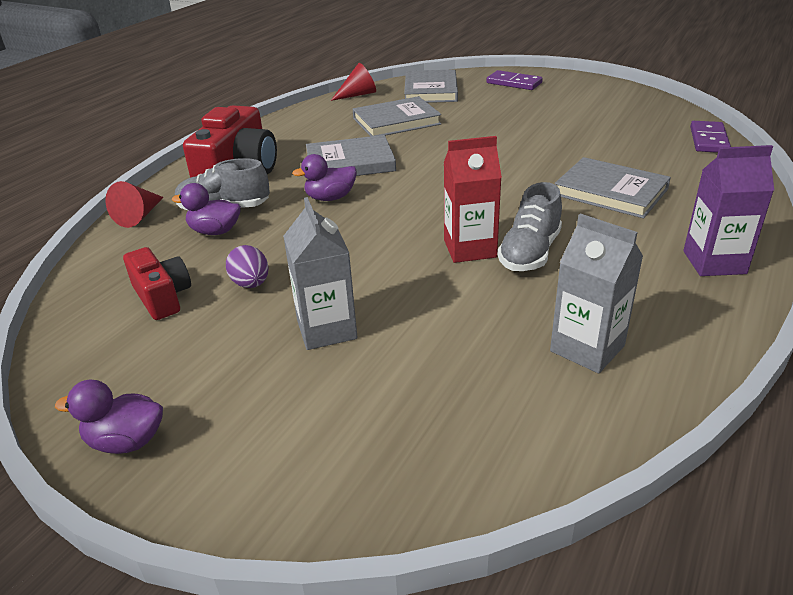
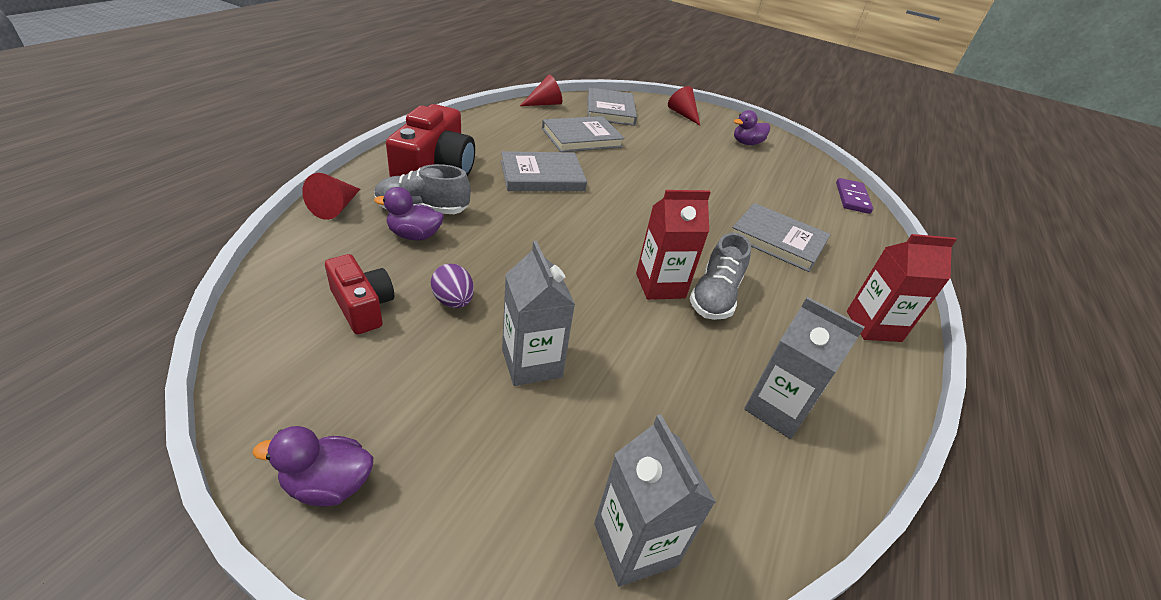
camera: 10 degrees left, 5 degrees up
(330, 198) = (526, 212): purple duck -> purple duck (746, 143)
(419, 472) = (635, 544): none -> grey carton
(514, 83) = (683, 114): purple domino -> red cone
(714, 262) = (873, 326): purple carton -> red carton

